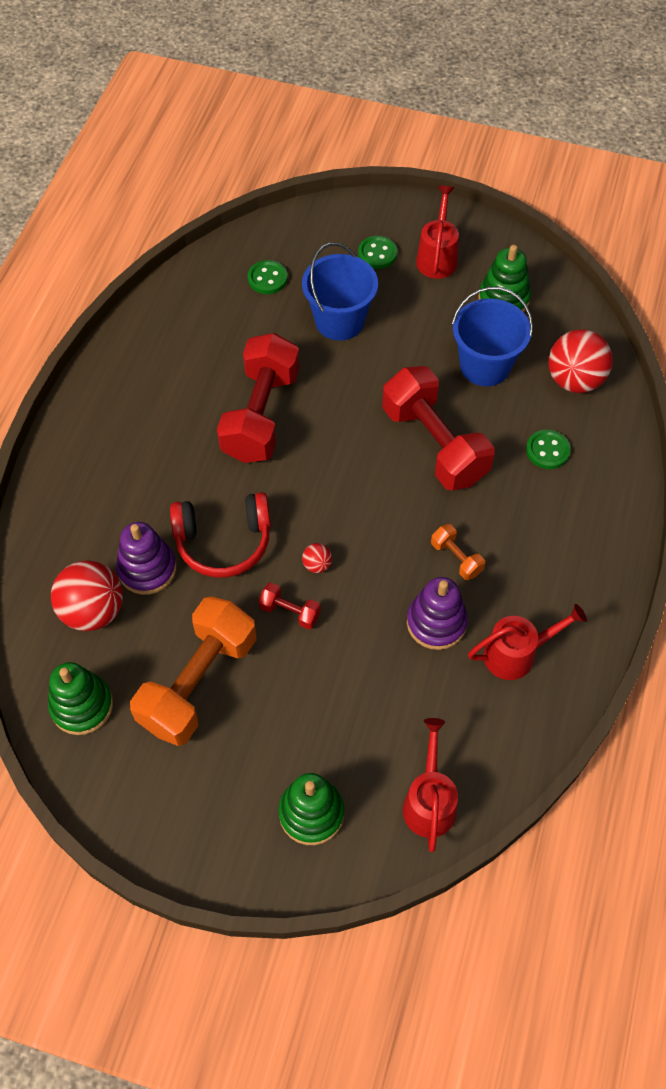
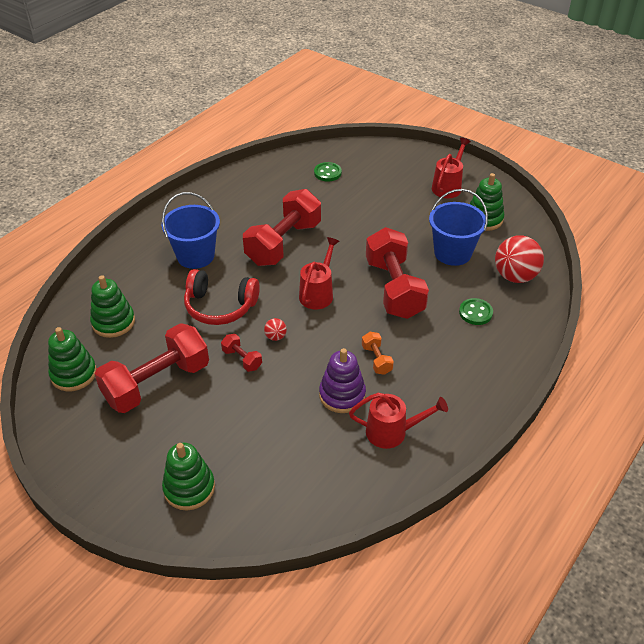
camera: 20 degrees right, 15 degrees down
(93, 611) = (113, 322): red ball -> green stacking toy
(147, 569) = (161, 308): purple stacking toy -> none
(198, 683) = (157, 383): orange dumbbell -> red dumbbell
(339, 321) = (363, 205): blue bucket -> blue bucket (195, 256)
(377, 254) = (407, 176): green button -> none
(429, 801) = (279, 508): red watering can -> red watering can (318, 293)

